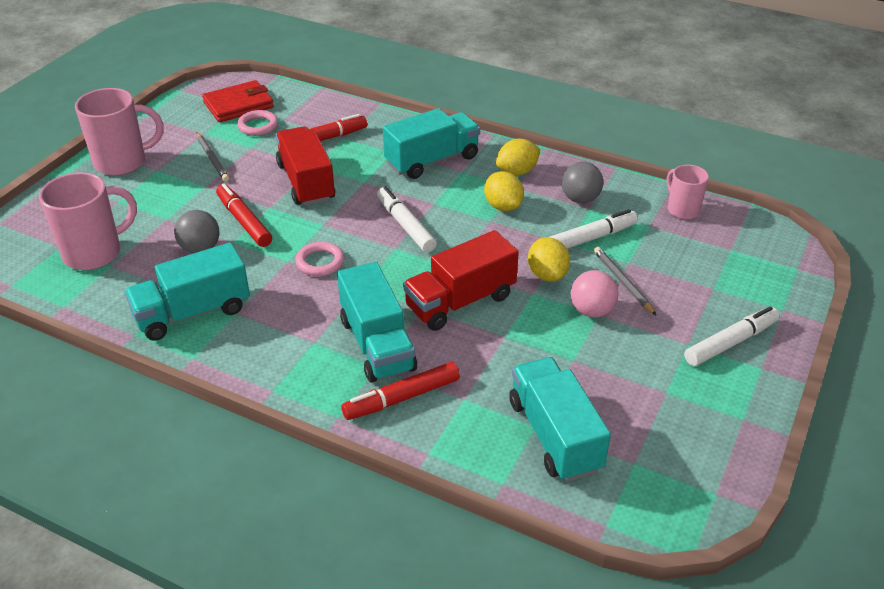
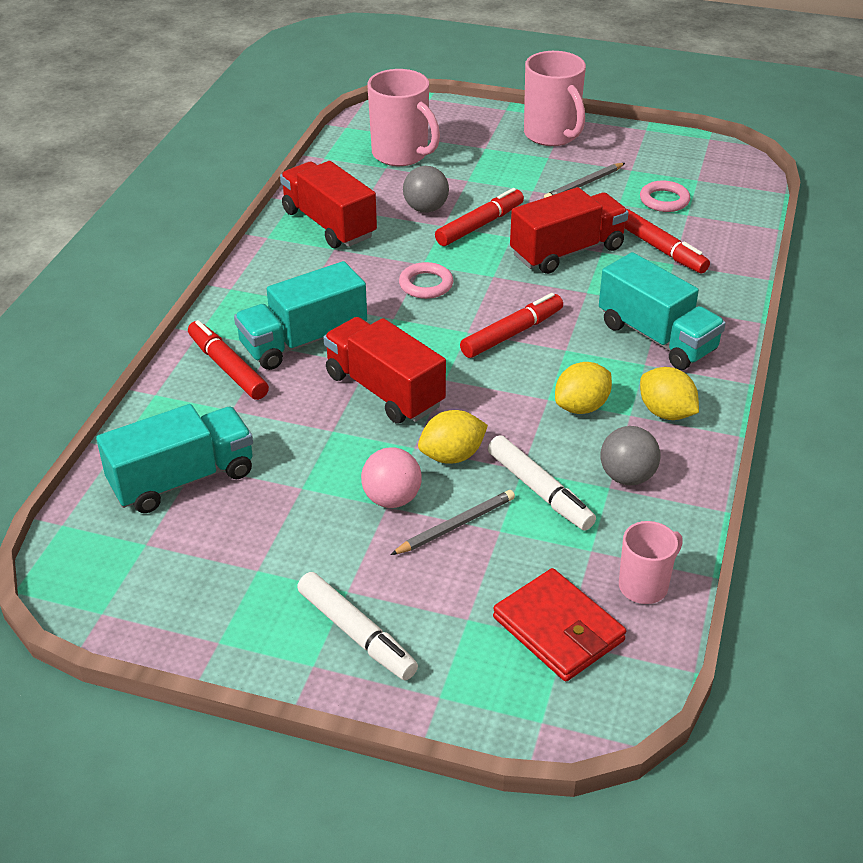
camera: 80 degrees right, 0 degrees up
(192, 312) = (329, 224): turquoise truck -> red truck
(238, 105) = (701, 179): red wallet -> red wallet (558, 629)
(405, 225) = (512, 333): white marker -> red marker

